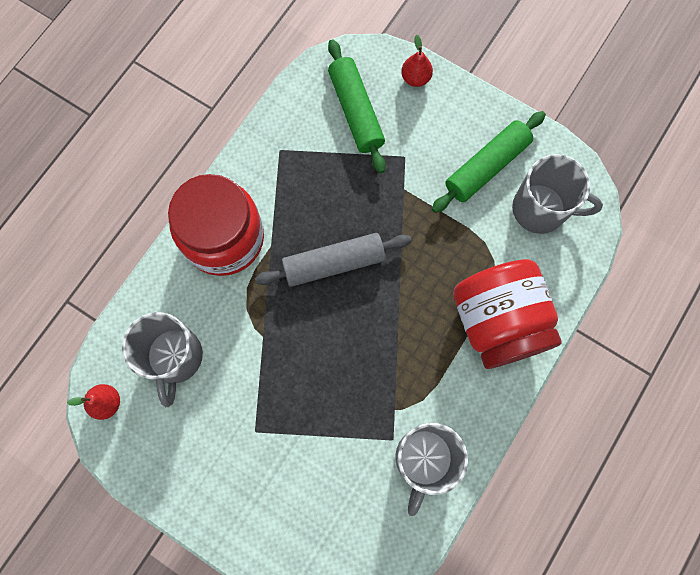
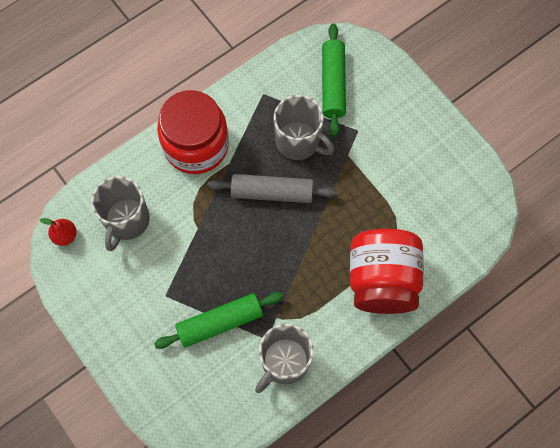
camera: 20 degrees right, 5 degrees down
(415, 78) = (389, 74): red pear -> none
(486, 166) = (419, 159): green rolling pin -> green rolling pin (220, 322)
(541, 209) = (450, 206): grey mug -> grey mug (299, 141)

